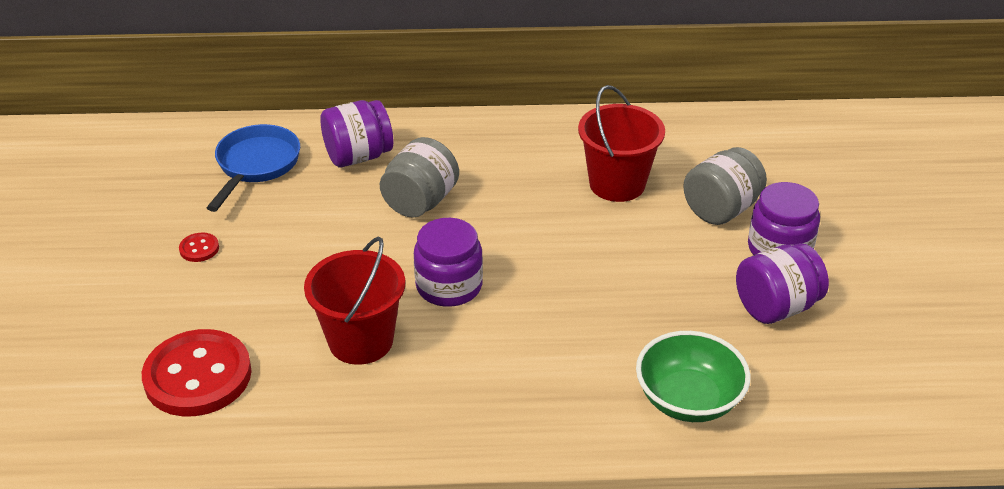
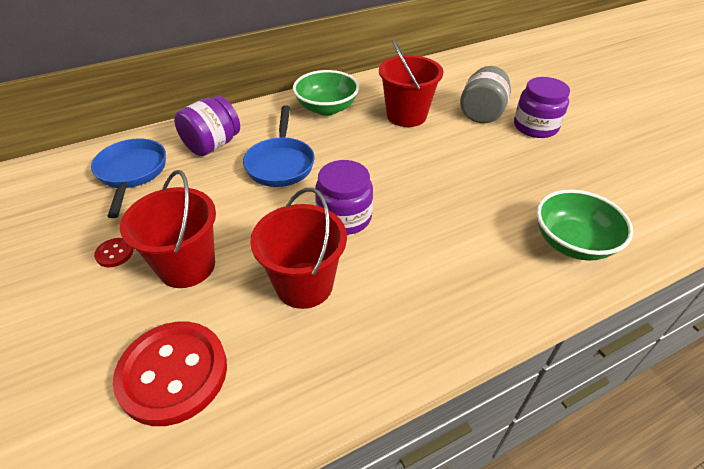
camera: 25 degrees left, 5 degrees up
(259, 284) = (187, 266): none -> red bucket
(420, 202) = (280, 163): grey jar -> blue pan
(522, 145) = (326, 108): none -> green bowl
(776, 307) = (566, 162): purple jar -> none

